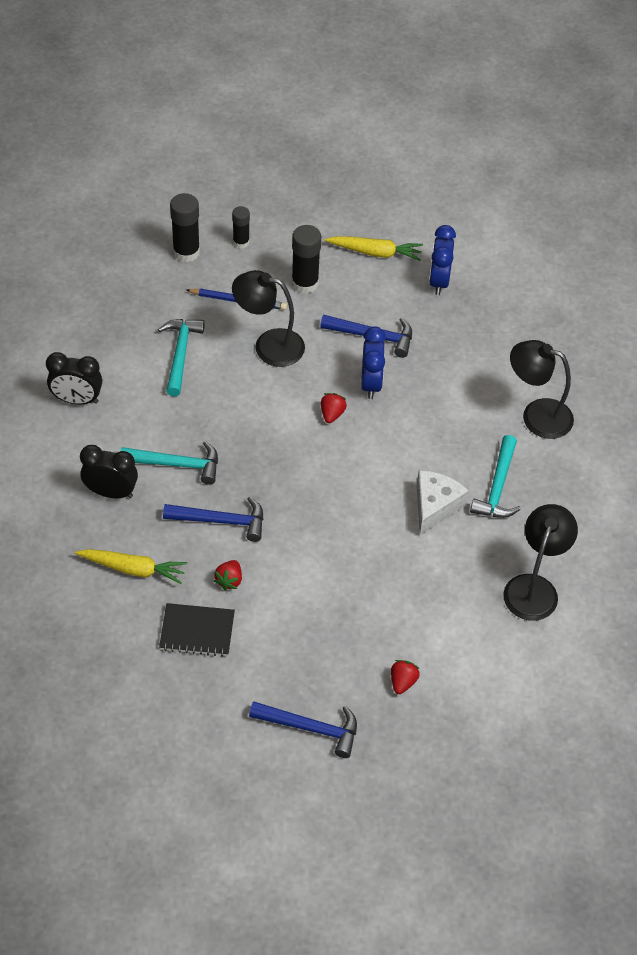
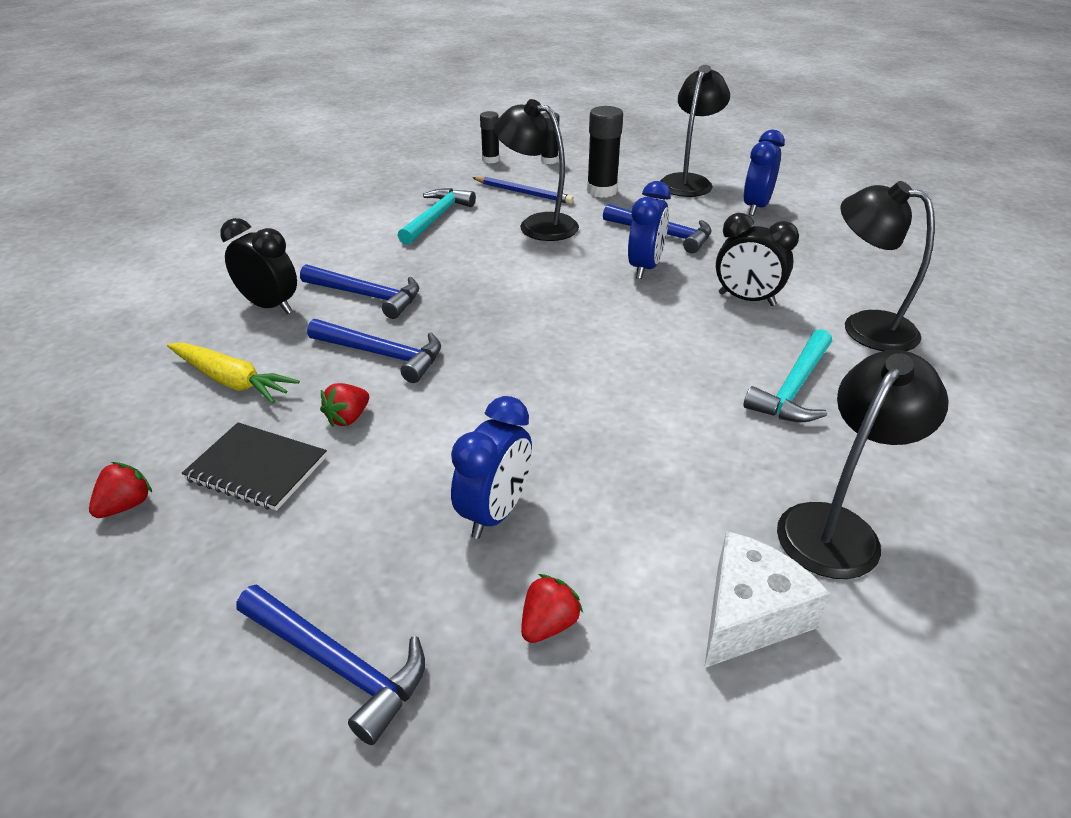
camera: 20 degrees right, 15 degrees down
(77, 400) = (300, 232): black clock -> black clock (746, 299)
(176, 464) = (367, 296): turquoise hammer -> blue hammer
(186, 252) = (490, 160): black glue stick -> black glue stick, size x0.62
(332, 414) = (584, 284): red strawberry -> red strawberry (126, 505)
(350, 625) = (495, 513): none -> blue clock
(375, 252) = (688, 181): yellow carrot -> black lamp
(435, 507) = (690, 393): white cheese -> white cheese (748, 615)

